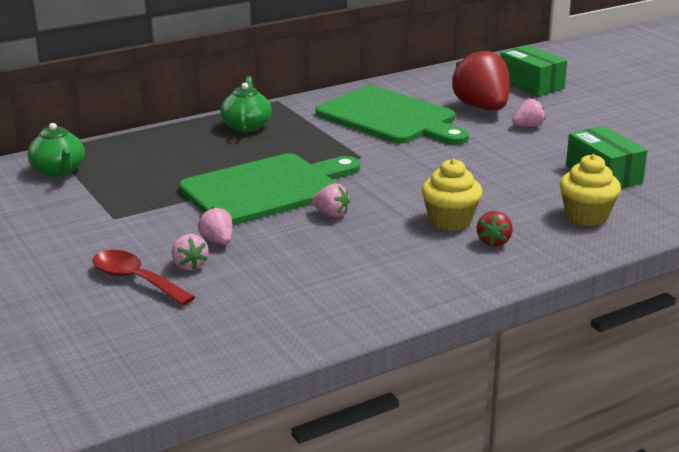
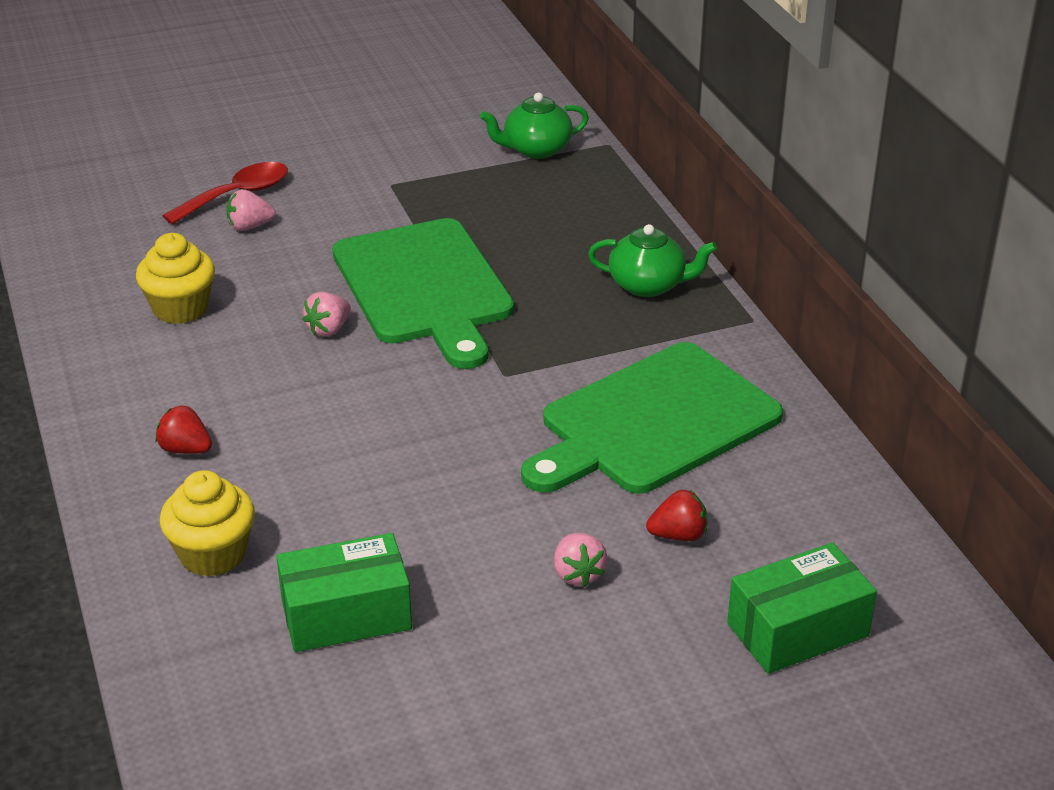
camera: 100 degrees right, 10 degrees up
(217, 241) = (298, 246): pink strawberry -> none
(450, 221) = (262, 422): yellow cupcake -> yellow cupcake (180, 308)
(482, 108) = (678, 535): red strawberry -> red strawberry, size x0.48

